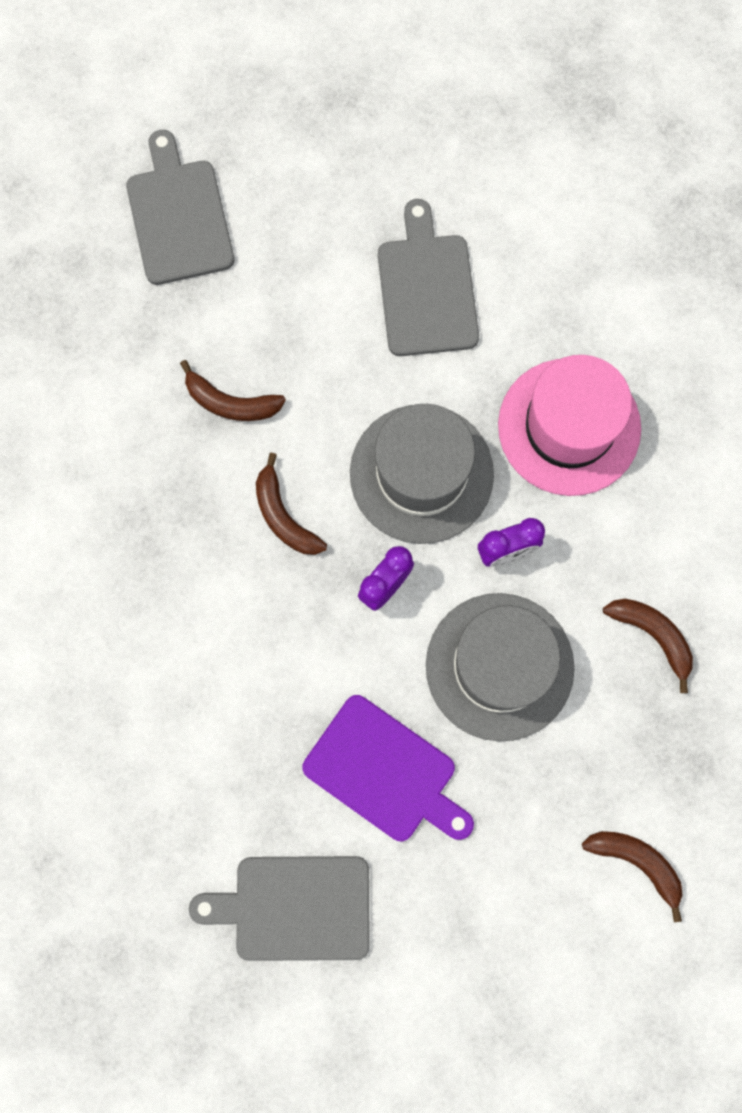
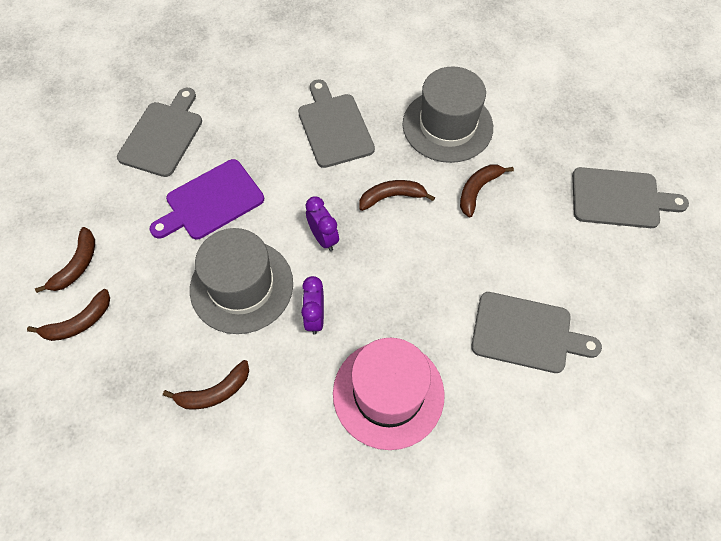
camera: 110 degrees right, 15 degrees down
(186, 644) = (334, 127): none -> grey cutting board
(421, 474) = (390, 284): grey hat -> grey hat (447, 125)
(558, 916) = (77, 265): none -> brown banana

